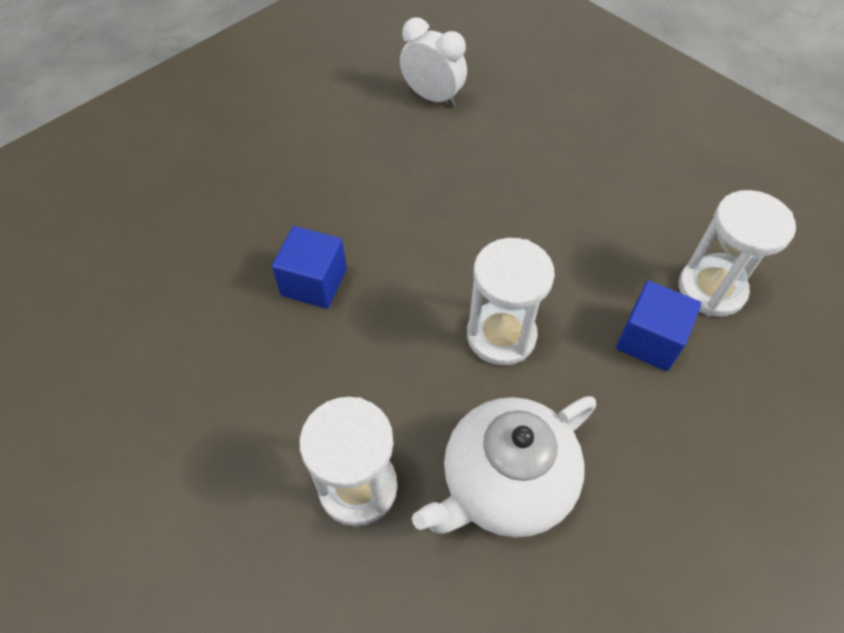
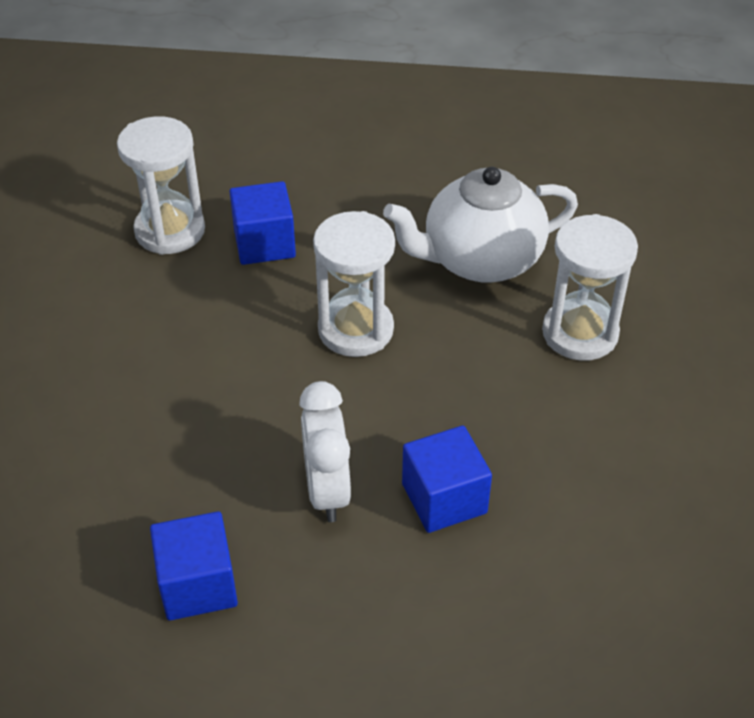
camera: 130 degrees left, 10 degrees down
(379, 145) = (198, 584): none -> blue cube
(432, 97) = (58, 590): white clock -> white clock (327, 490)
(505, 483) = (480, 260): white teapot -> white teapot turned 150 degrees clockwise

